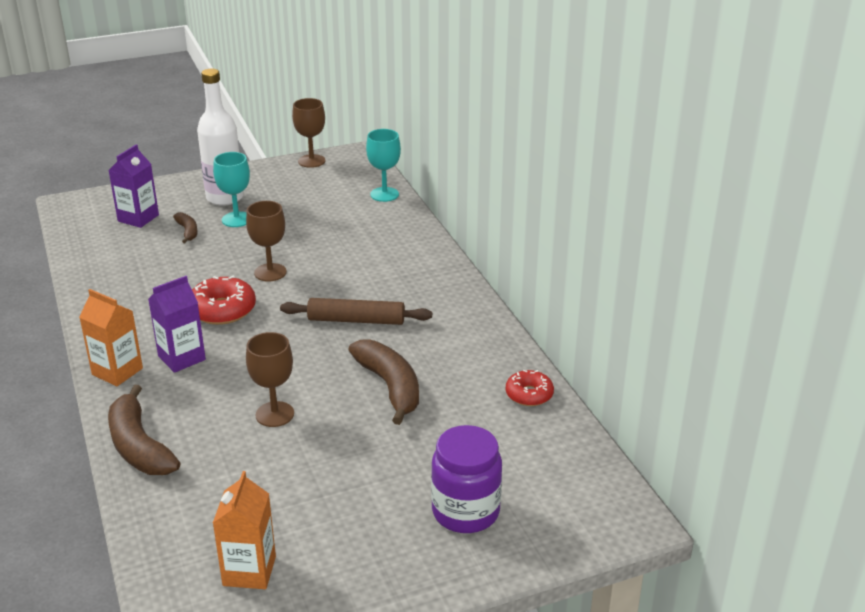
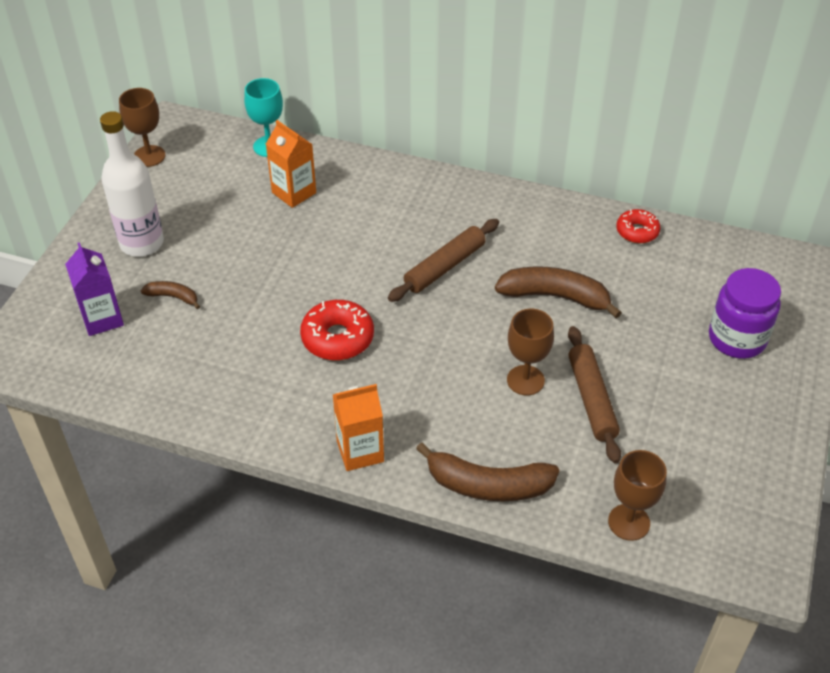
camera: 50 degrees left, 15 degrees up
(181, 358) = (384, 399): purple carton -> none
(236, 219) = (193, 255): turquoise goblet -> none
(249, 571) = (704, 489): orange carton -> orange carton (294, 193)
(270, 272) = (312, 279): brown goblet -> brown goblet (629, 522)
(291, 458) = (591, 399): none -> brown rolling pin

